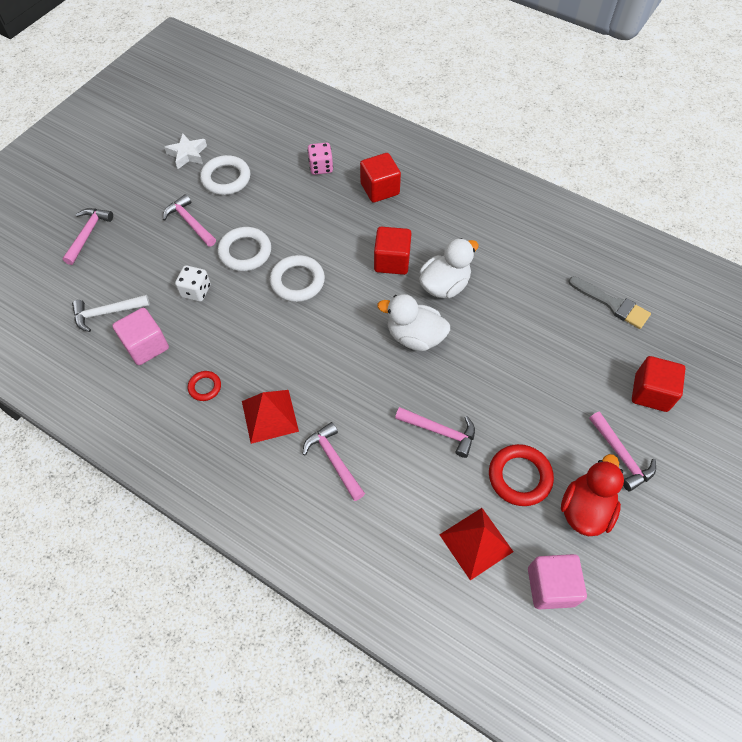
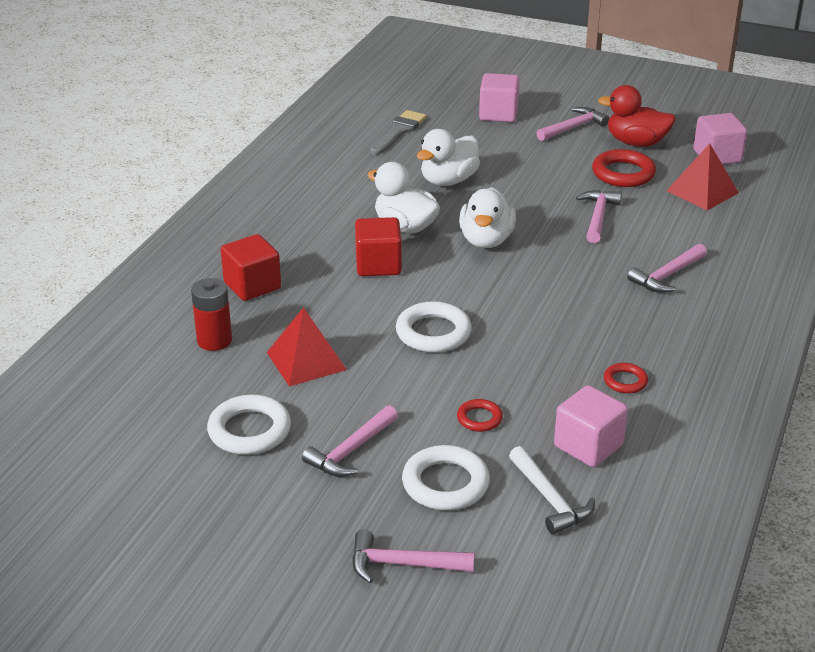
camera: 100 degrees left, 25 degrees down
(187, 154) = (196, 485): white star -> none
(196, 291) = (479, 418): white dice -> red ring
(245, 252) = (395, 385): white ring -> white ring (445, 483)
(270, 416) = (637, 325): red pyramid -> red pyramid (306, 361)
(321, 167) = (214, 340): pink dice -> red battery
(517, 327) = (448, 181): none -> white duck
(651, 393) = (498, 114): red cube -> pink cube

